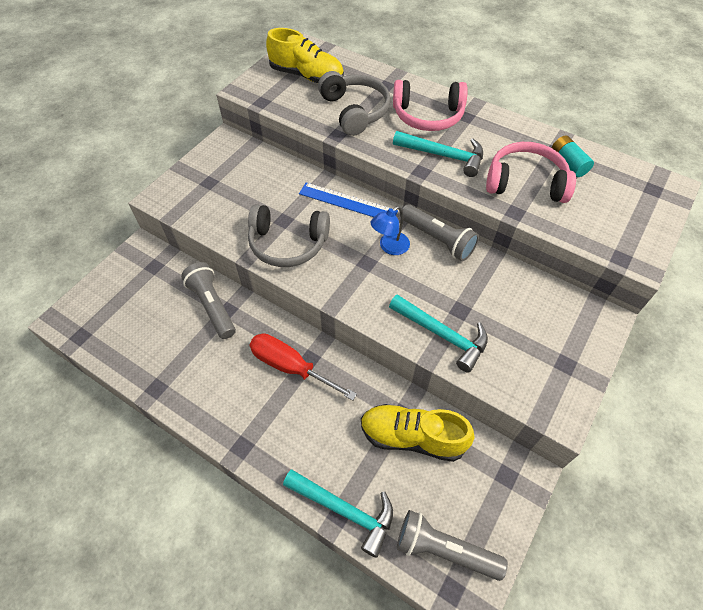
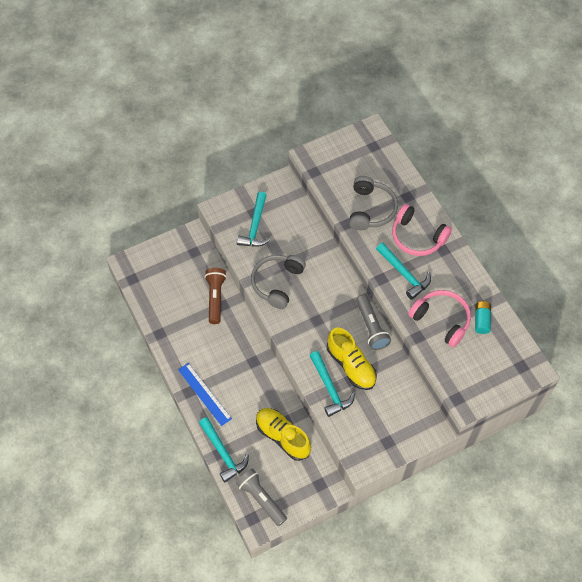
camera: 30 degrees right, 5 degrees up
(212, 306) = (215, 298): grey flashlight -> brown flashlight
(220, 195) = (255, 226): none -> turquoise hammer
(288, 244) = (277, 283): grey headphones -> grey headphones turned 75 degrees clockwise
(290, 367) = (240, 360): red screwdriver -> none
(307, 76) = (357, 162): yellow shoe -> yellow shoe (351, 365)
(347, 202) = (332, 271): blue ruler -> blue ruler (204, 394)
(389, 247) = (337, 317): blue lamp -> none

